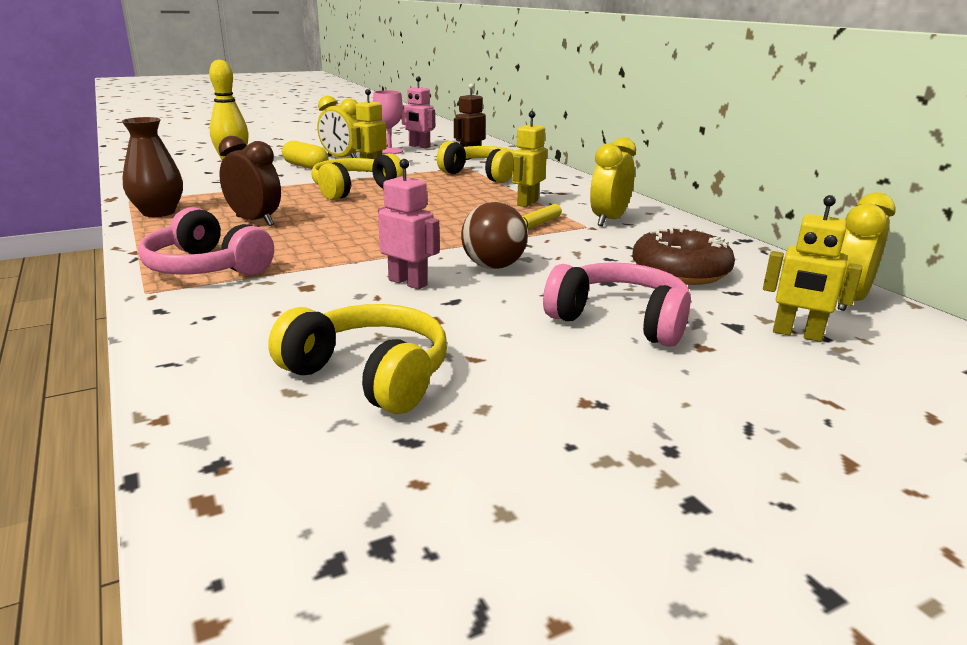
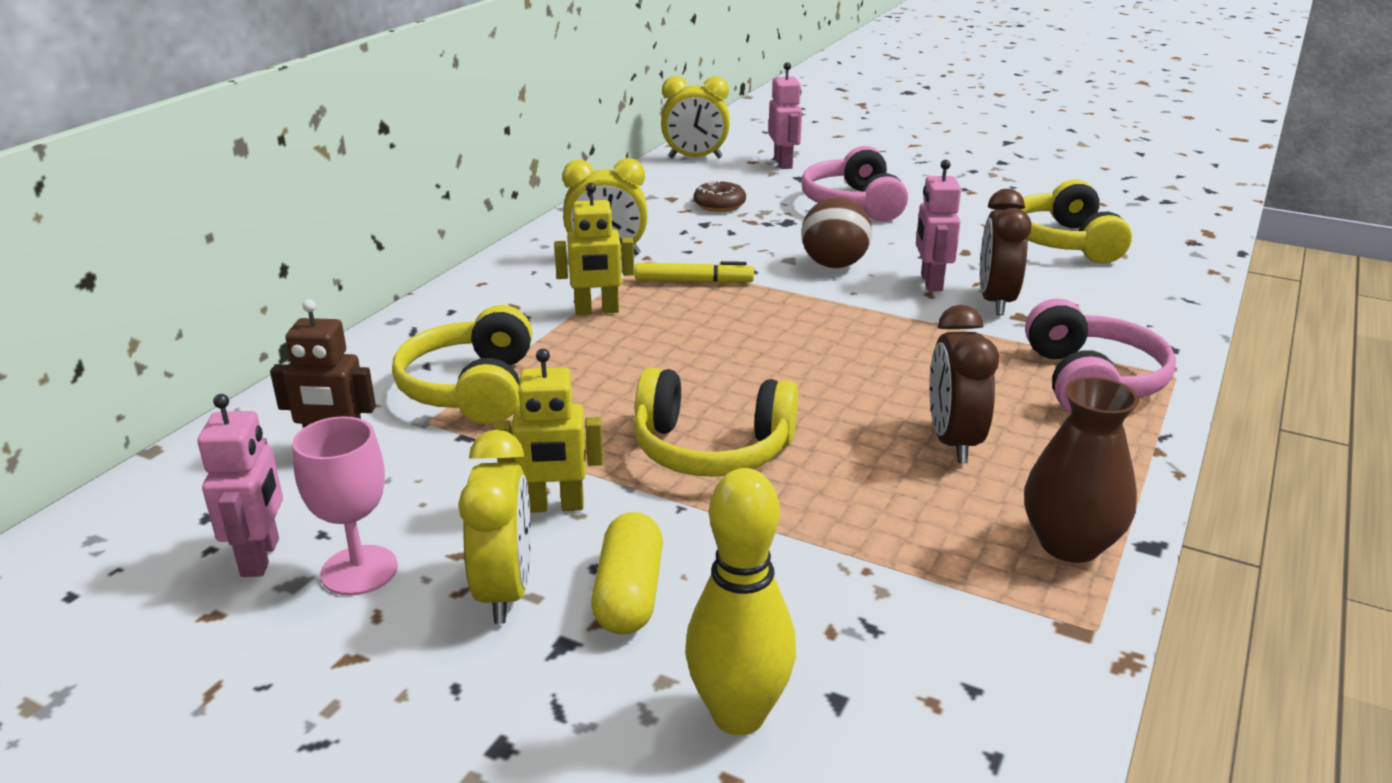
camera: 125 degrees left, 5 degrees up
(339, 289) = (996, 301): none -> brown clock
(680, 271) = (719, 204): brown donut -> brown donut, size x0.57
(797, 334) = (783, 163): yellow robot -> pink robot

